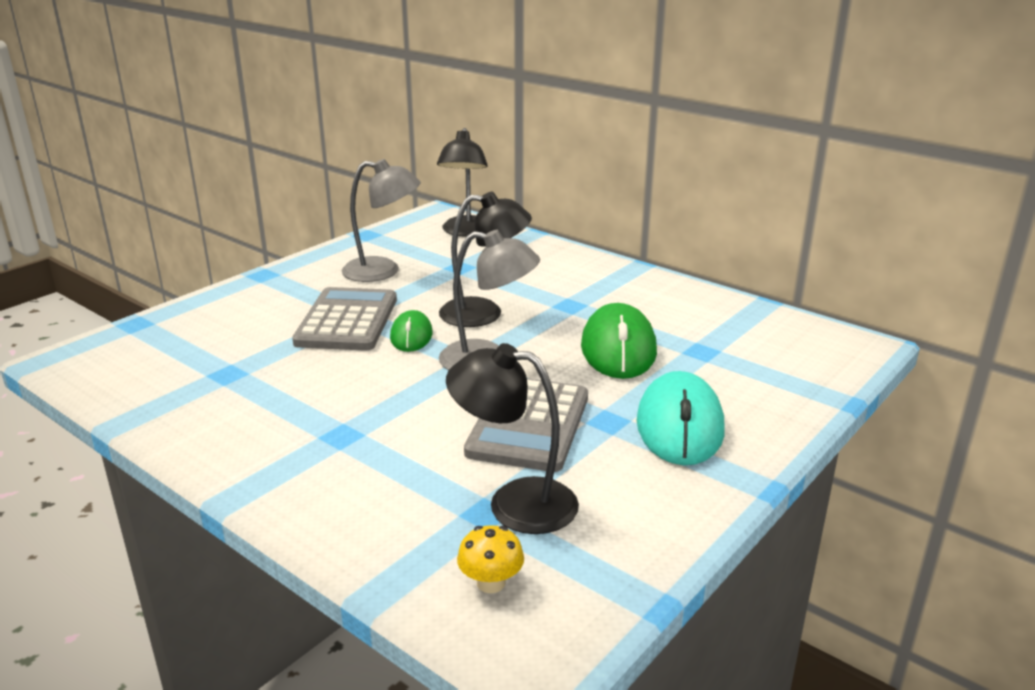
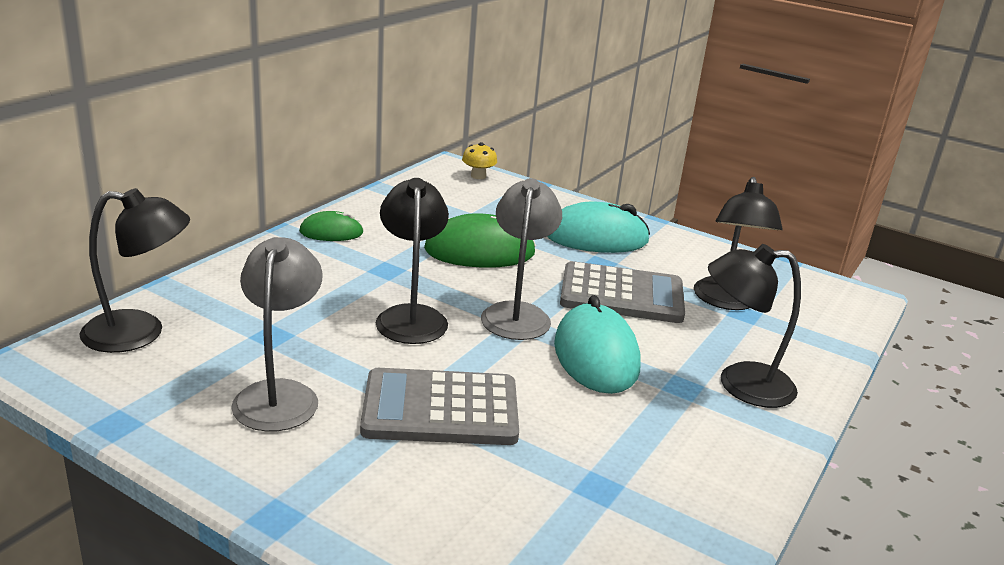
camera: 100 degrees left, 0 degrees up
(334, 472) = (740, 384): none -> black lamp
(406, 393) = (596, 356): none -> turquoise mouse
(411, 336) = (473, 360): green mouse -> green mouse (331, 232)
(491, 583) = (812, 310): yellow mushroom -> yellow mushroom (478, 176)

